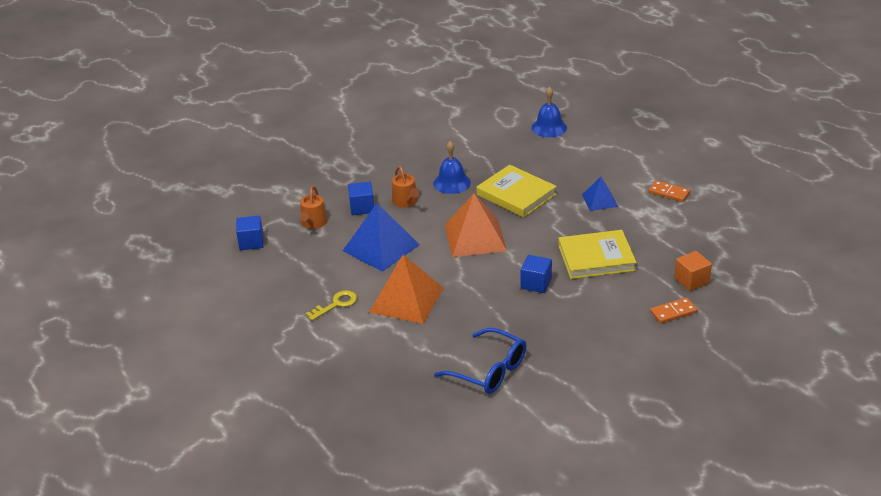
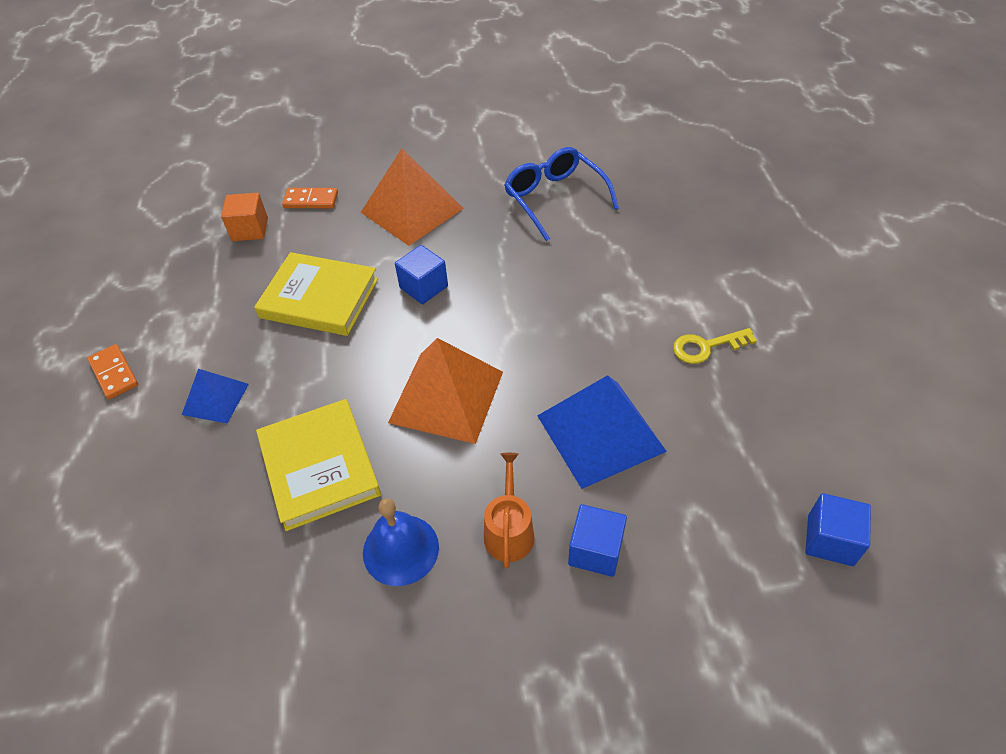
camera: 155 degrees left, 15 degrees up
(313, 223) = (700, 544): orange watering can -> none
(406, 300) = (604, 320): orange pyramid -> orange pyramid (412, 210)
(549, 127) = (103, 646): blue bell -> none

